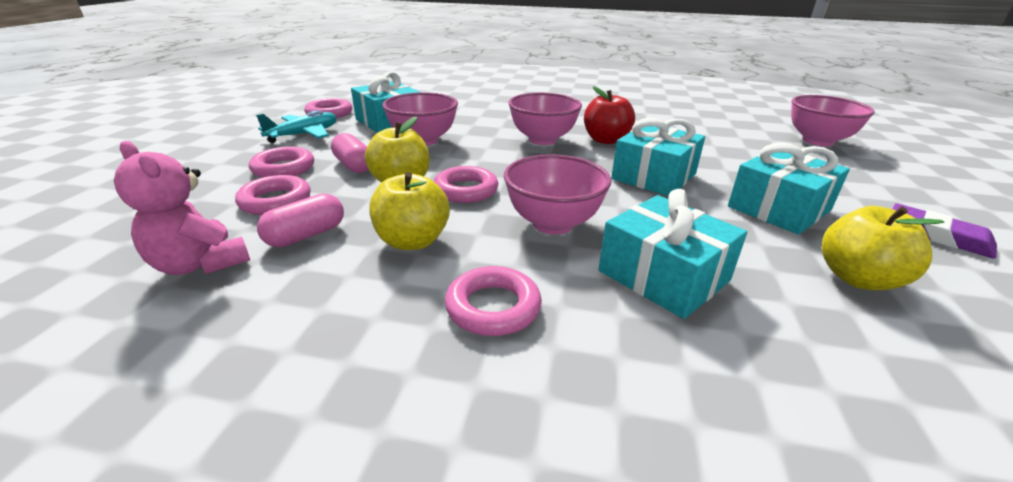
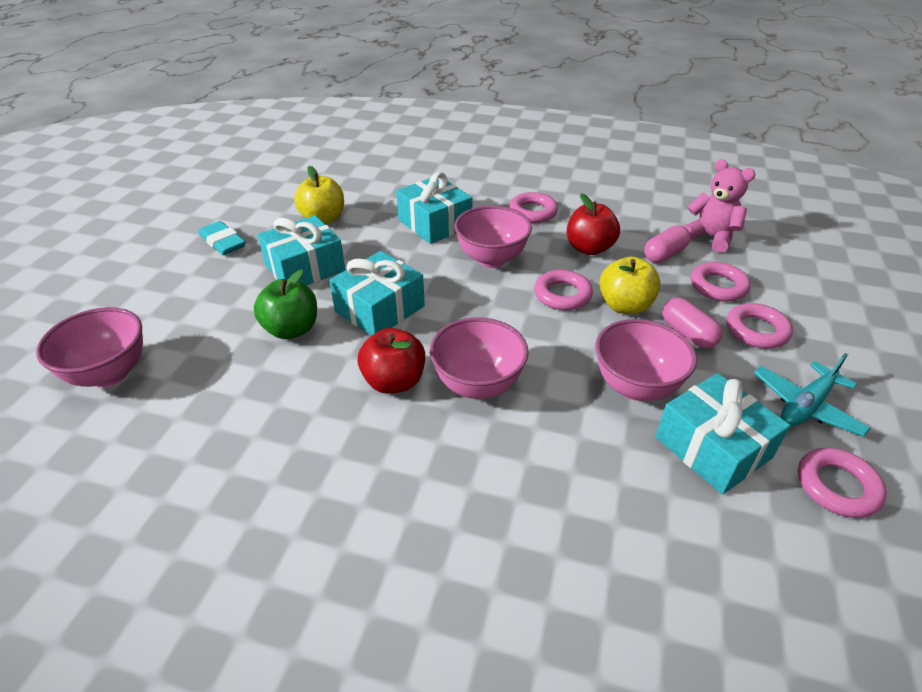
camera: 175 degrees left, 10 degrees up
(412, 241) = (589, 248): yellow apple -> red apple
(719, 163) = (291, 329): none -> green apple
(937, 236) = (223, 242): purple eraser -> turquoise eraser

